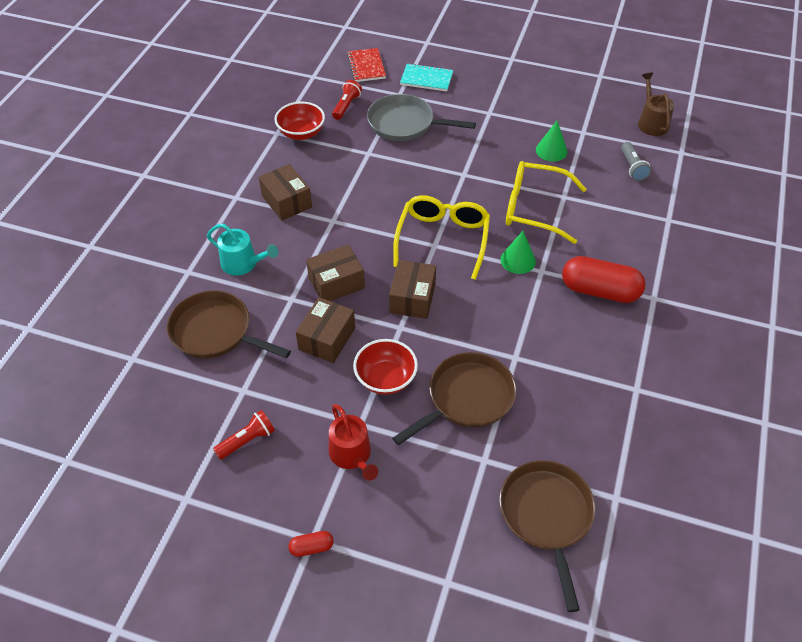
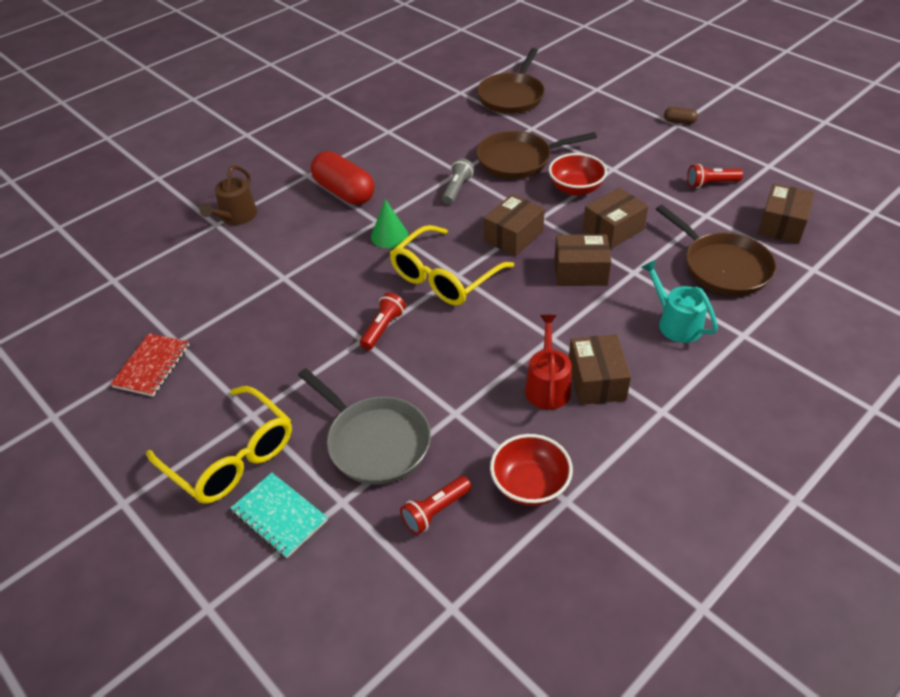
camera: 150 degrees left, 5 degrees down
(165, 405) = (781, 225): none -> brown box
(311, 547) = (679, 122): red capsule -> brown capsule
(352, 455) = (628, 154): red watering can -> red watering can (547, 386)
(366, 66) = (349, 591): red notebook -> red notebook (152, 366)
(456, 186) = (383, 328): none -> red flashlight
(534, 208) = (326, 276): yellow glasses -> yellow glasses (231, 457)
(551, 150) = (238, 332): green cone -> none
(632, 167) = (181, 282): grey flashlight -> grey flashlight (457, 189)
(651, 122) = (91, 324): brown watering can -> brown watering can (236, 217)

